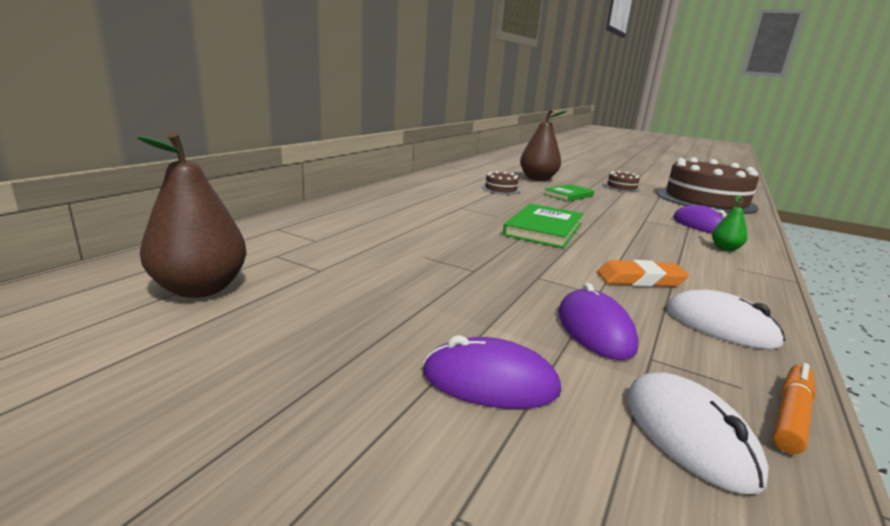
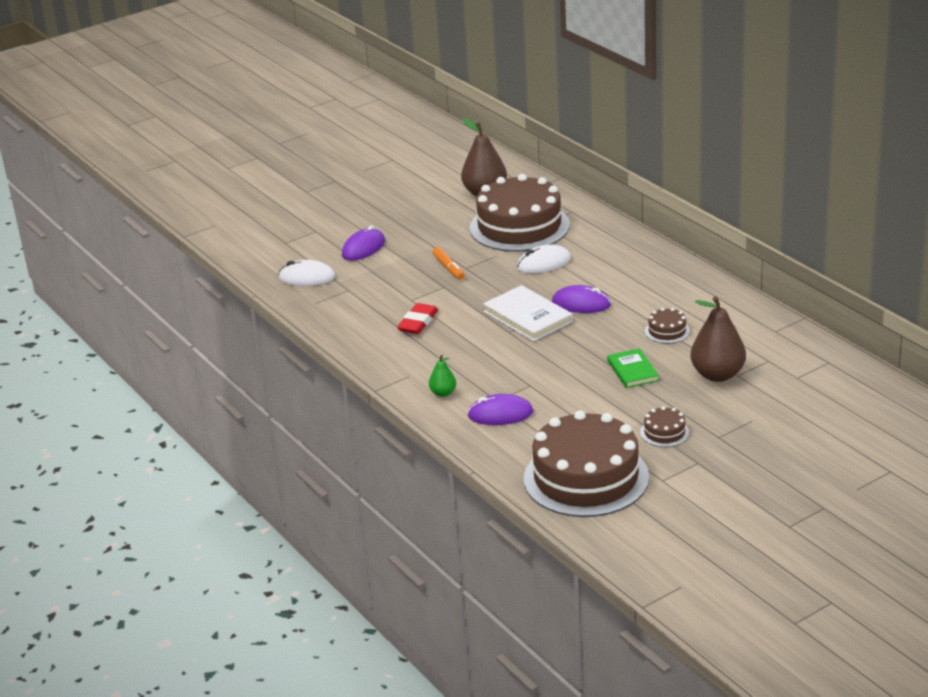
camera: 120 degrees right, 10 degrees up
(331, 251) = (519, 226): none -> brown cake
(543, 229) = (528, 317): green book -> white book
(595, 329) = (379, 284): purple mouse -> purple mouse (581, 304)
(640, 279) = (418, 322): orange eraser -> red eraser
(720, 326) = (354, 323): white mouse -> white mouse (543, 263)
(790, 415) = (294, 304): orange marker -> orange marker (449, 268)

